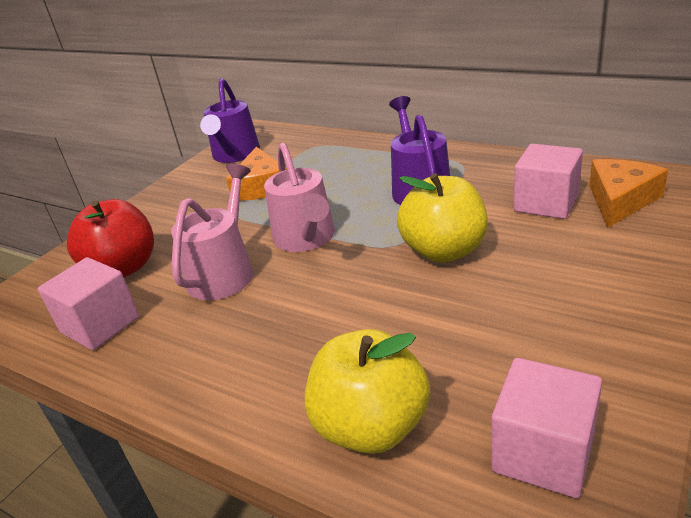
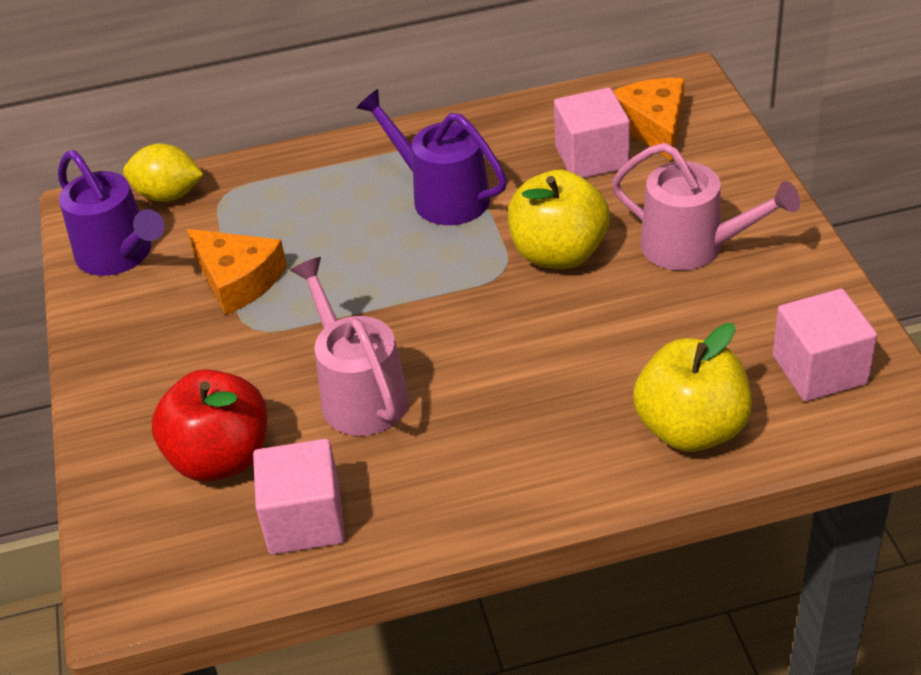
camera: 45 degrees left, 10 degrees up
(292, 137) = (168, 195): none -> yellow lemon
(306, 238) = (397, 312): pink watering can -> pink watering can (692, 246)

